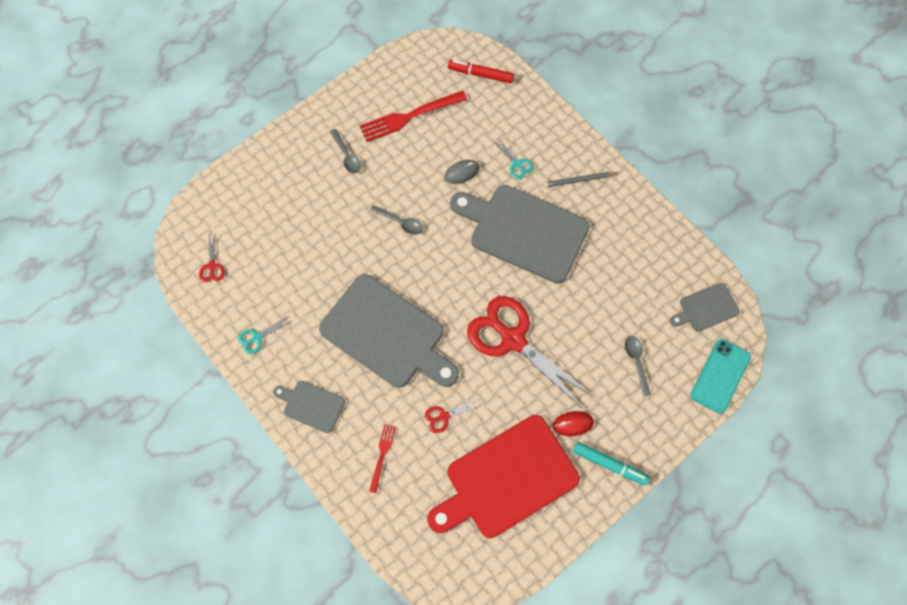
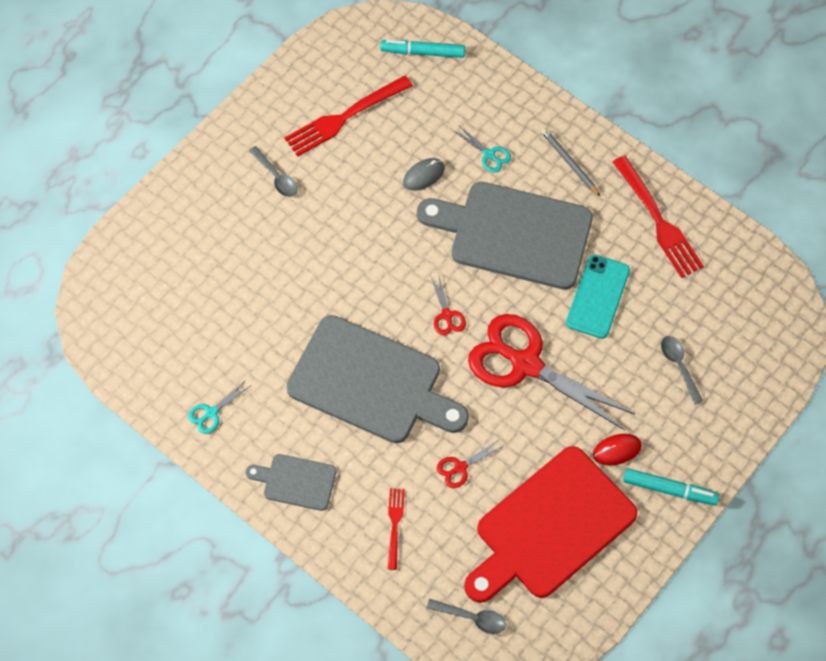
camera: 10 degrees left, 5 degrees down
(212, 266) = (136, 337): red scissors -> red scissors (447, 315)
(400, 222) = (360, 247): grey spoon -> grey spoon (472, 617)
(480, 74) = (423, 52): red marker -> turquoise marker
(579, 180) = (569, 163): grey pencil -> grey pencil turned 75 degrees clockwise
(641, 238) = (658, 220): none -> red fork
(706, 308) = (750, 290): grey cutting board -> none
(720, 376) = (781, 366): turquoise phone -> turquoise phone (597, 296)

